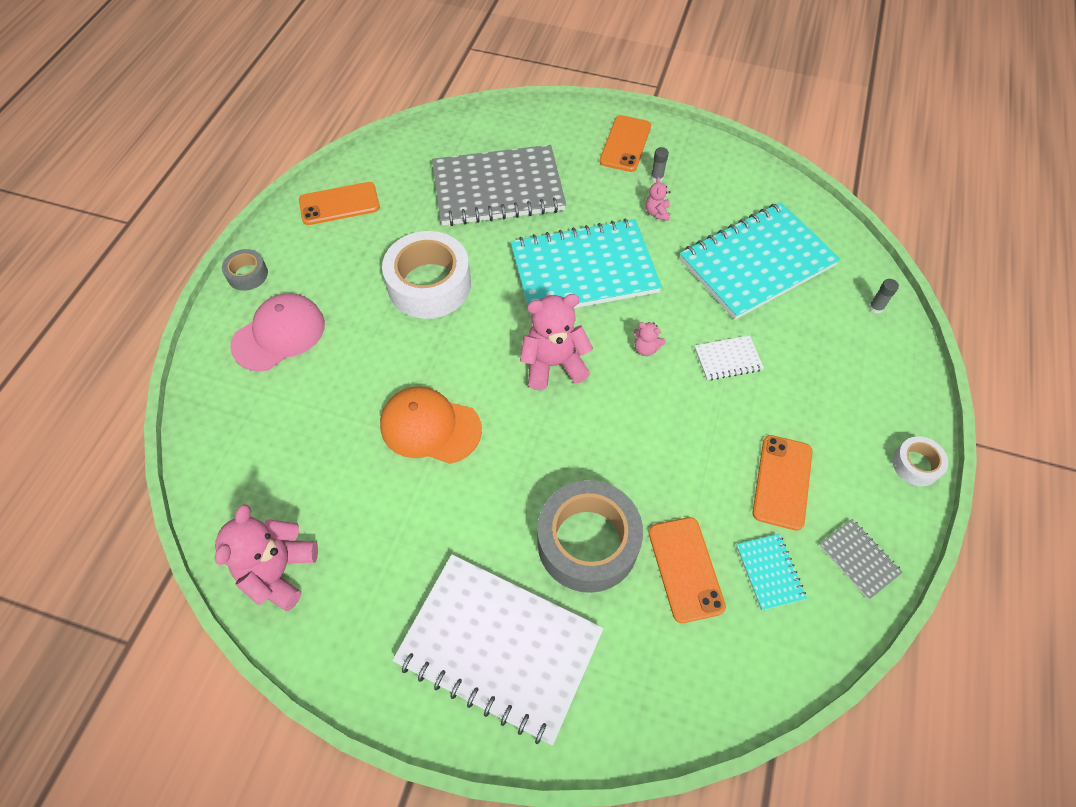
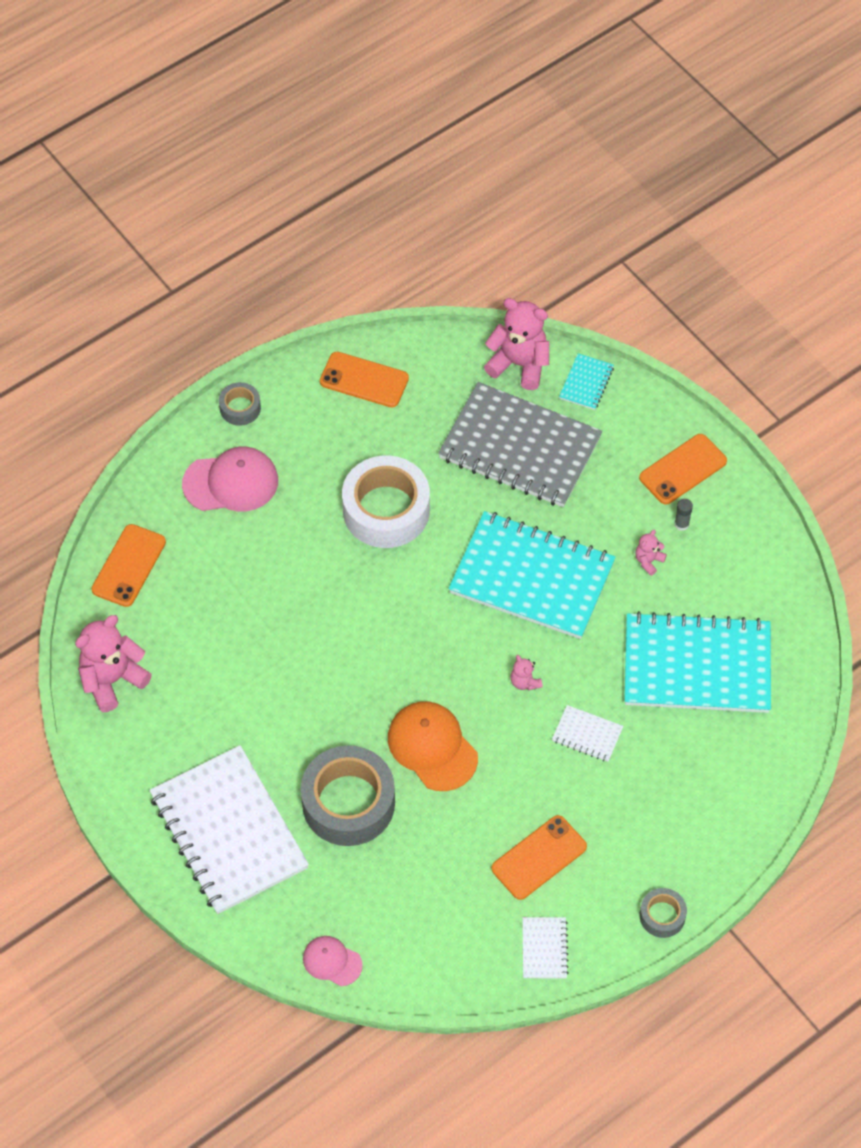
camera: 35 degrees right, 0 degrees up
(430, 427) = (296, 638): orange cap -> orange cap (432, 747)
(553, 364) = (435, 647): pink teddy bear -> pink teddy bear (519, 364)
(685, 569) = (405, 869): orange phone -> orange phone (129, 566)
(696, 711) = (332, 961): none -> pink cap
(769, 572) = (467, 912): turquoise notebook -> turquoise notebook (586, 383)
(858, 559) = (544, 949): grey notebook -> white notebook
(876, 307) = (766, 773): grey glue stick -> none
(915, 465) = (662, 916): white tape -> grey tape

